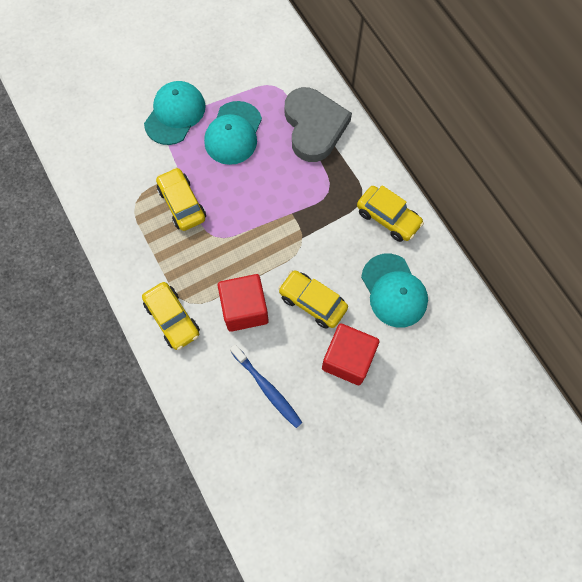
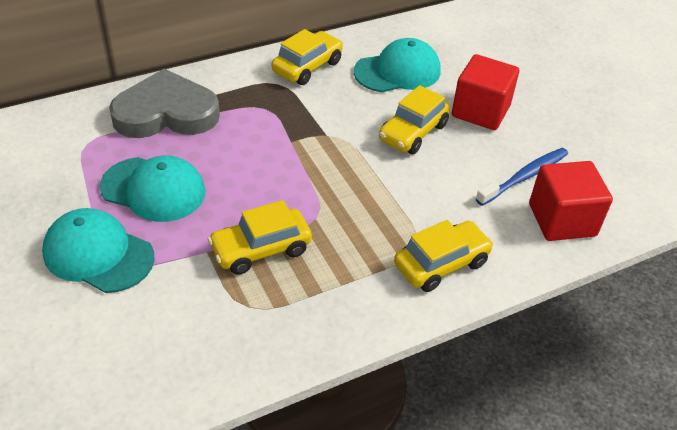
camera: 90 degrees left, 25 degrees down
(245, 309) = (424, 191): red cube -> red cube (562, 220)

